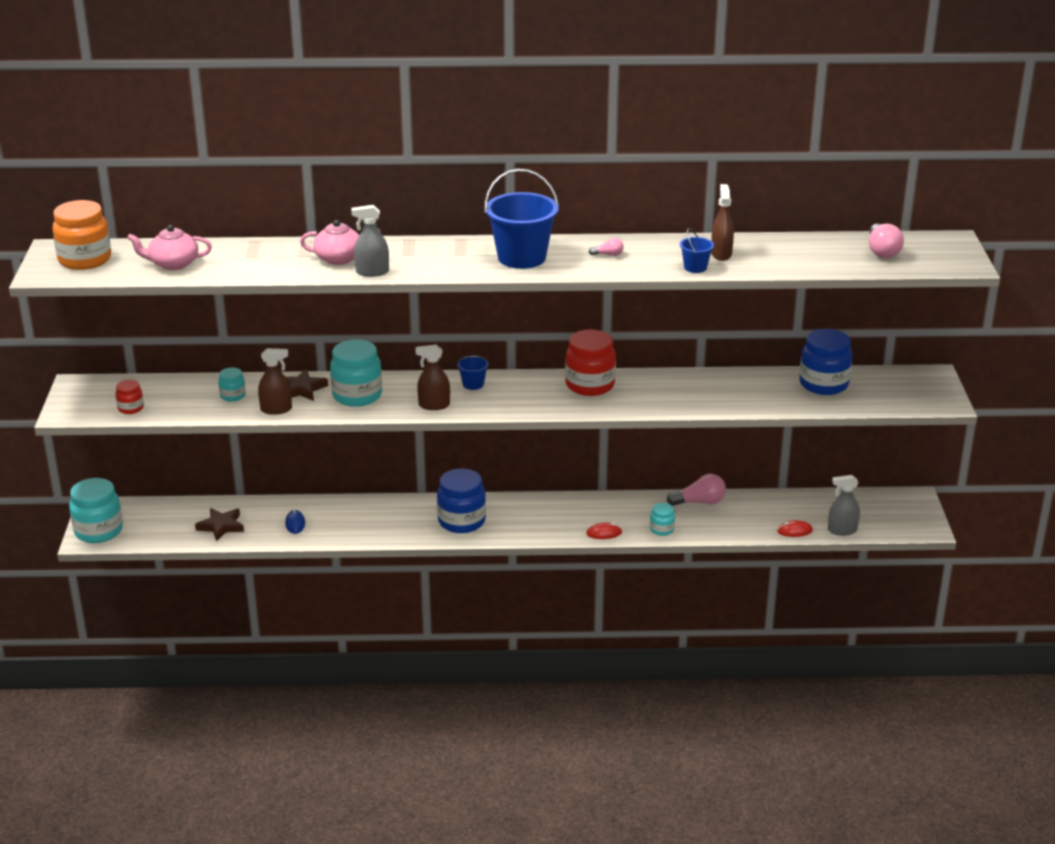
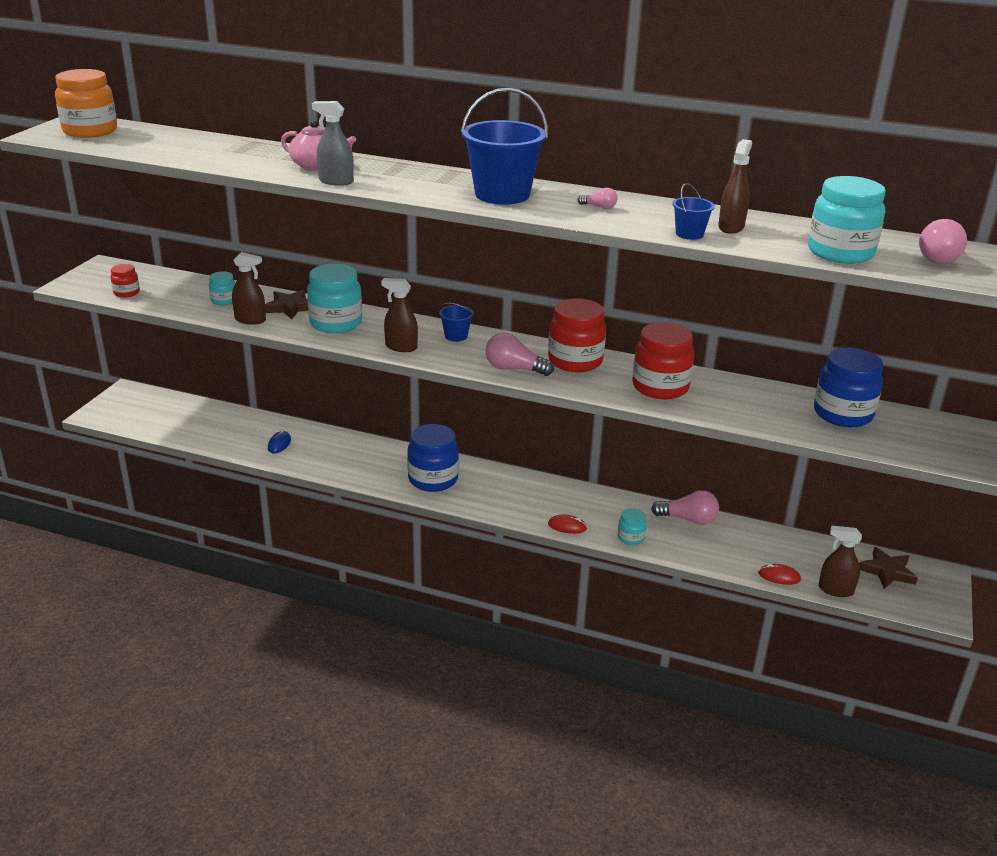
camera: 20 degrees right, 0 degrees up
(98, 531) = (111, 410): turquoise jar -> turquoise jar (840, 252)
(173, 264) = (160, 146): pink teapot -> none
(221, 526) = (214, 431): brown star -> brown star (887, 571)
(545, 404) = (514, 369): none -> pink light bulb
(673, 393) = (660, 387): none -> red jar
(842, 530) = (835, 590): grey spray bottle -> brown spray bottle

